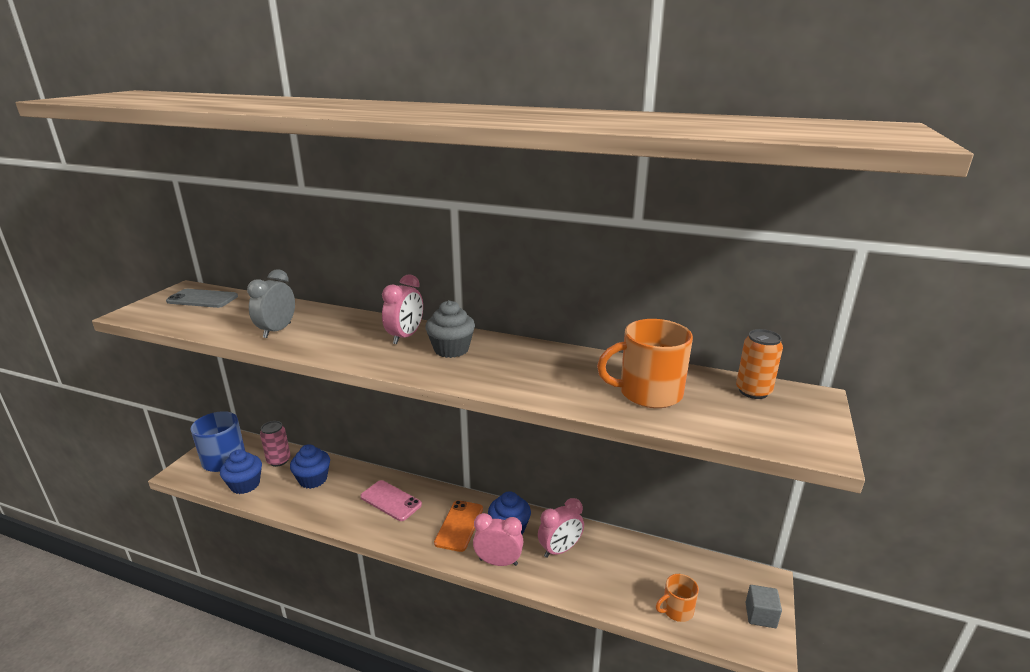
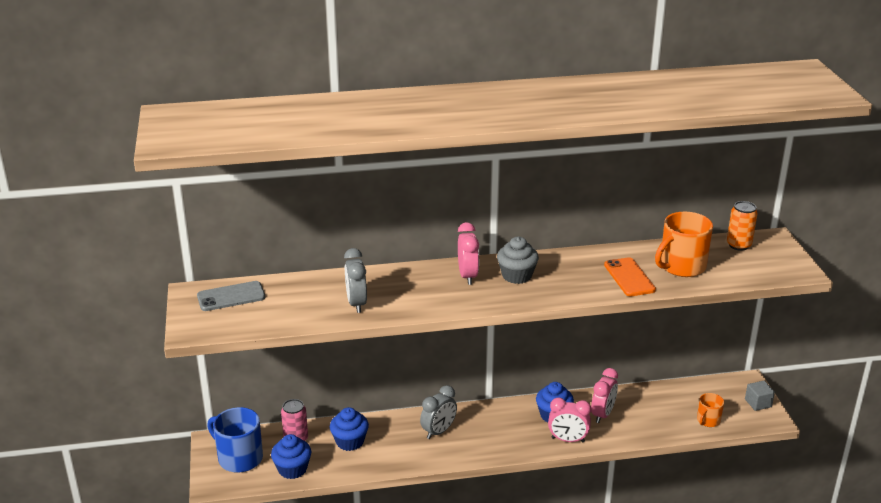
camera: 30 degrees left, 5 degrees up
(391, 501) = (438, 431): pink phone -> grey clock
(459, 525) = (513, 427): orange phone -> orange phone (629, 277)
(498, 562) = (568, 440): pink clock -> pink clock turned 150 degrees counterclockwise

